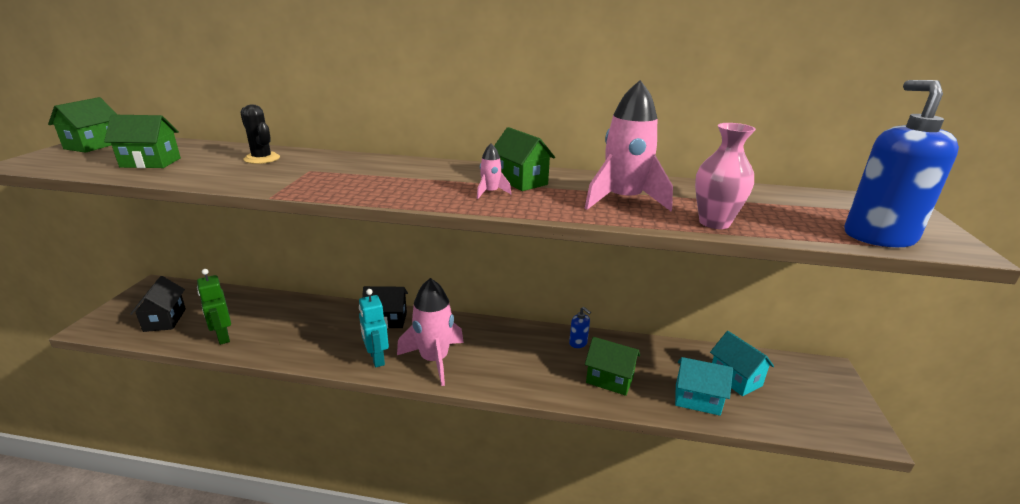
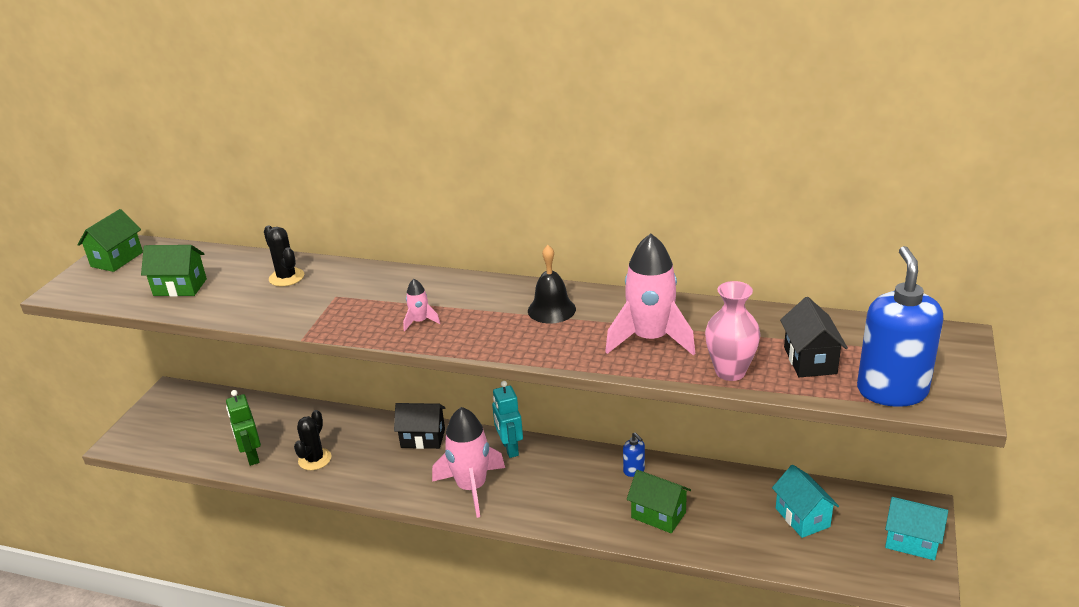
camera: 10 degrees right, 5 degrees up
(165, 320) = (190, 435): black house -> black house (810, 360)
(284, 338) = (315, 459): none -> black cactus
(376, 358) = (411, 485): turquoise robot -> turquoise robot (509, 448)
(490, 192) = (515, 329): pink rocket -> pink rocket (420, 321)
(521, 181) = (551, 309): green house -> black bell
(697, 399) = (749, 540): turquoise house -> turquoise house (911, 542)

